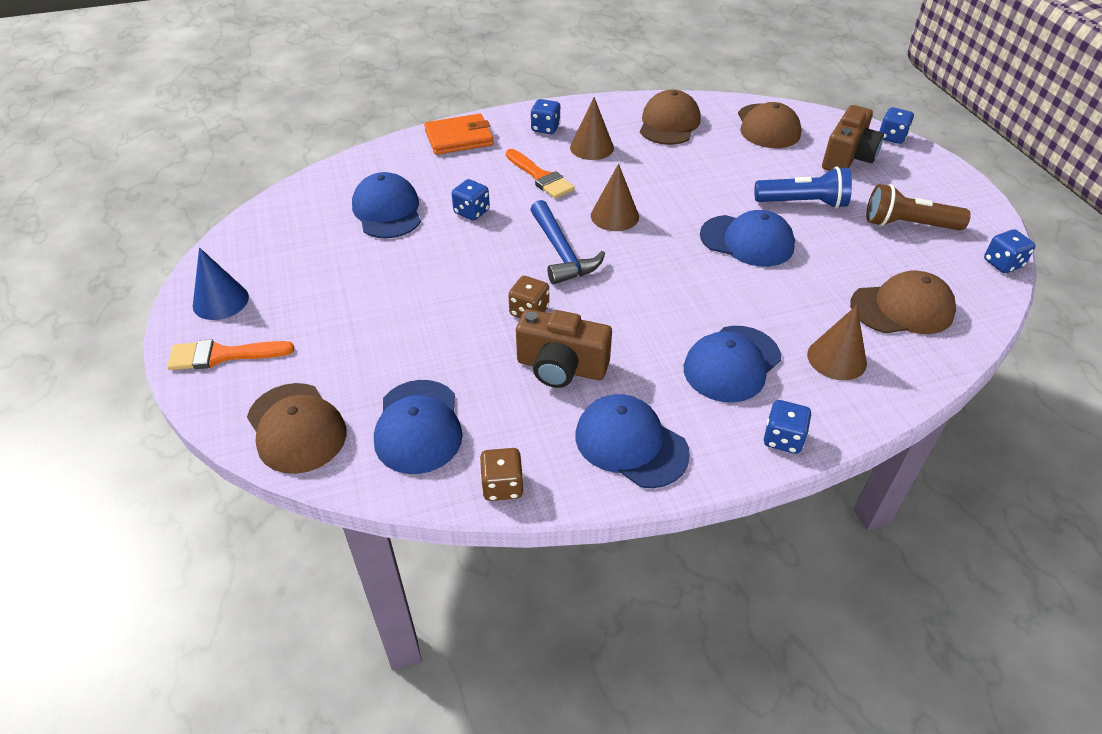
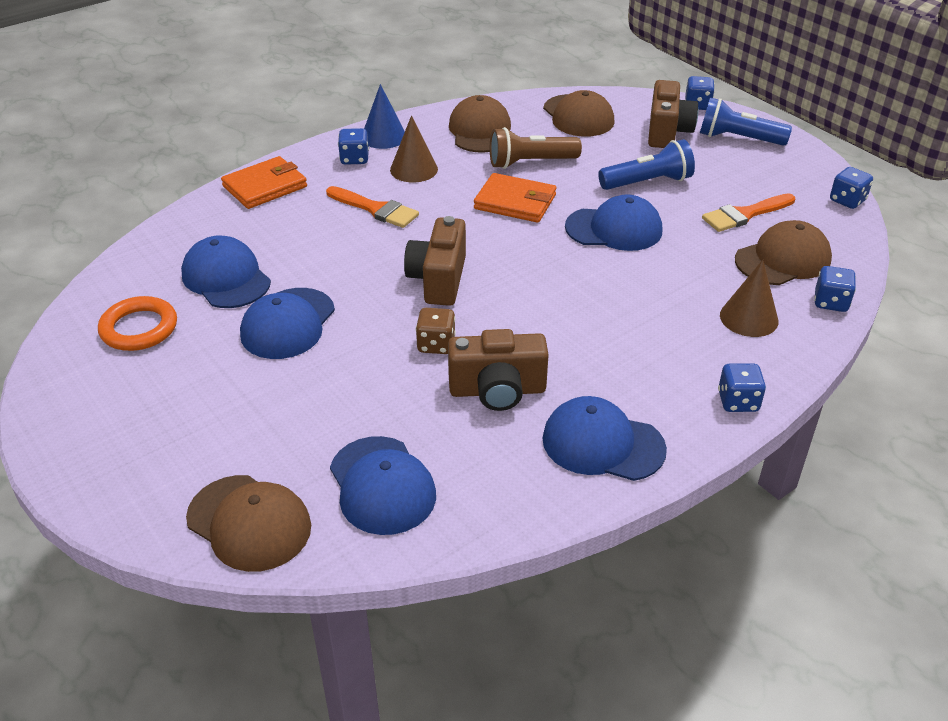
camera: 20 degrees left, 5 degrees down
(220, 301) = (83, 416): blue cone -> blue cone (383, 137)
(223, 355) = (119, 471): orange brush -> orange brush (745, 214)
(299, 238) = (139, 328): none -> orange ring
(471, 212) = (321, 259): blue dice -> blue dice (830, 302)
(502, 486) = (499, 518): brown dice -> none
(561, 252) = (438, 280): blue hammer -> brown camera
(614, 216) = (473, 232): brown cone -> none
(667, 196) = (515, 202): none -> orange wallet
(732, 364) = (658, 346): blue cap -> blue cap (288, 324)
(907, 225) = (751, 183): brown flashlight -> brown flashlight (530, 163)
(917, 178) = (738, 139): none -> blue flashlight

